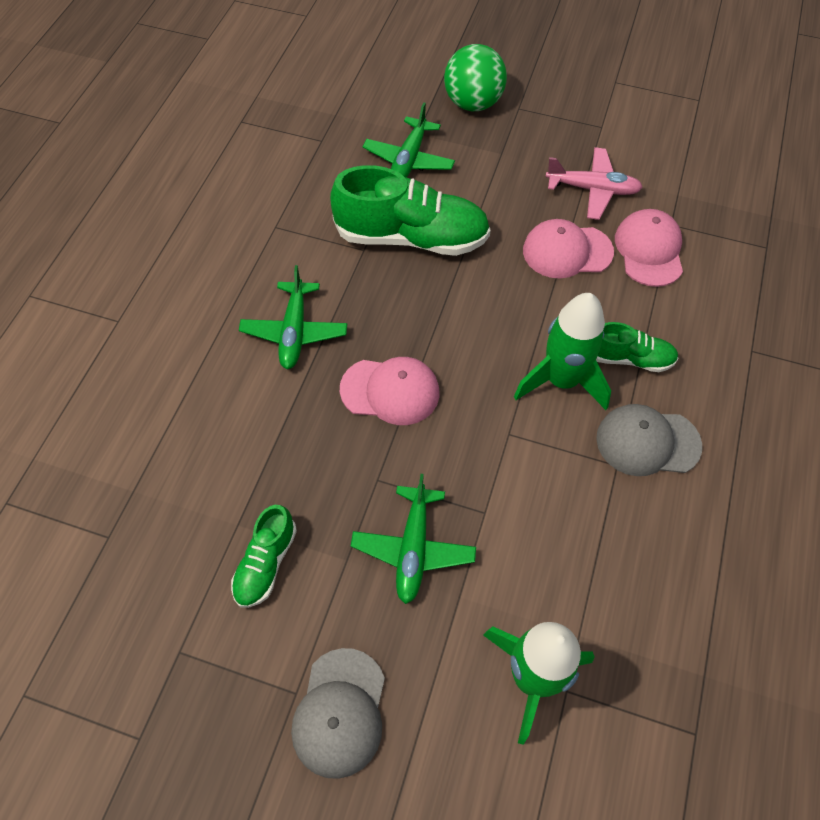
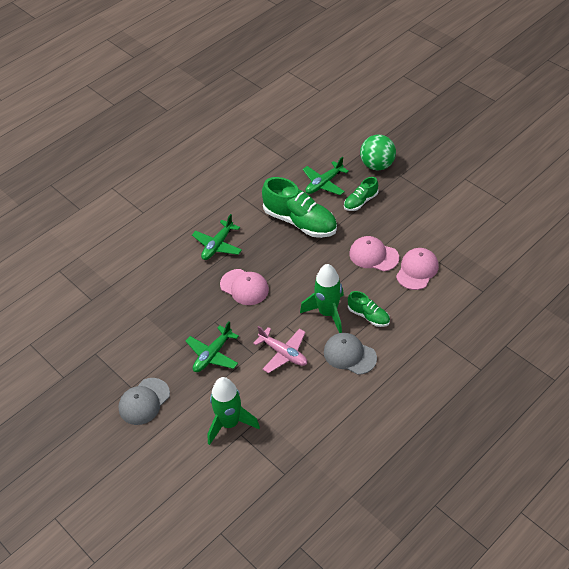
camera: 30 degrees right, 10 degrees down
(266, 563) = (148, 335): green shoe -> green shoe (360, 201)
(592, 189) = (409, 230): pink plane -> pink plane (283, 353)

